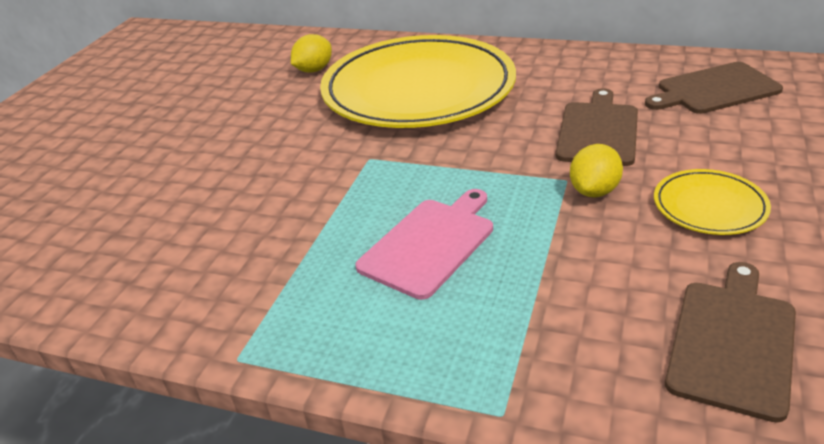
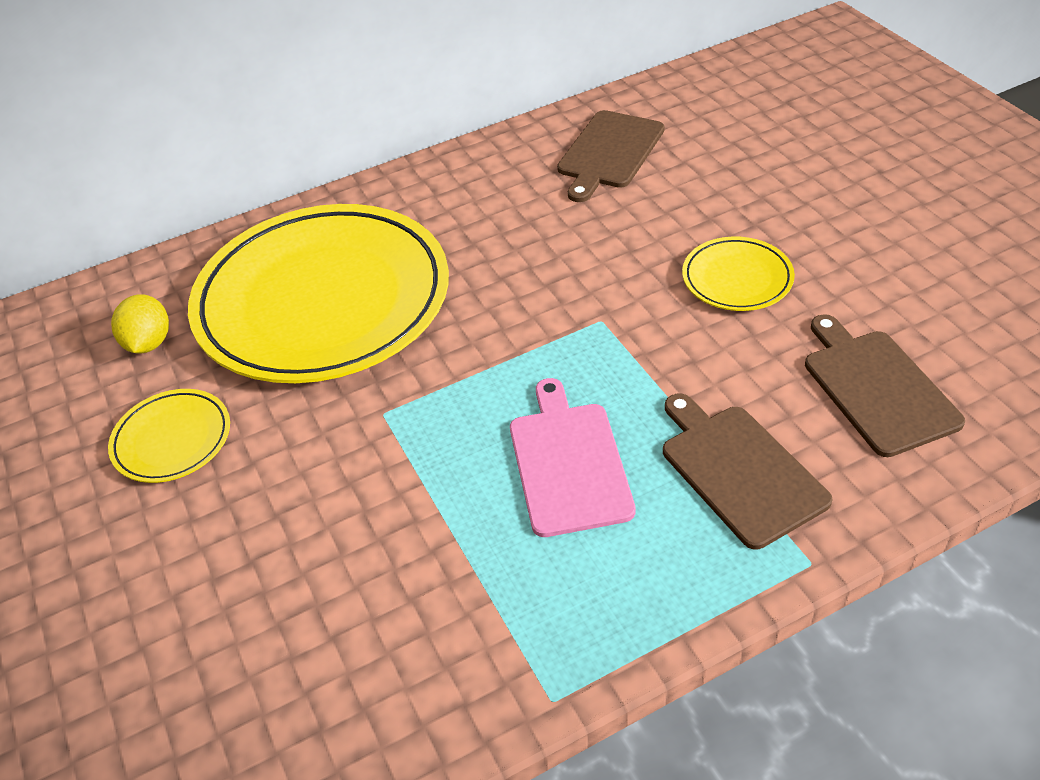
camera: 45 degrees left, 10 degrees up
(263, 116) = (172, 439): none -> yellow plate
(594, 191) = (637, 318): yellow lemon -> none
(598, 131) = (565, 252): brown cutting board -> brown cutting board (739, 470)

